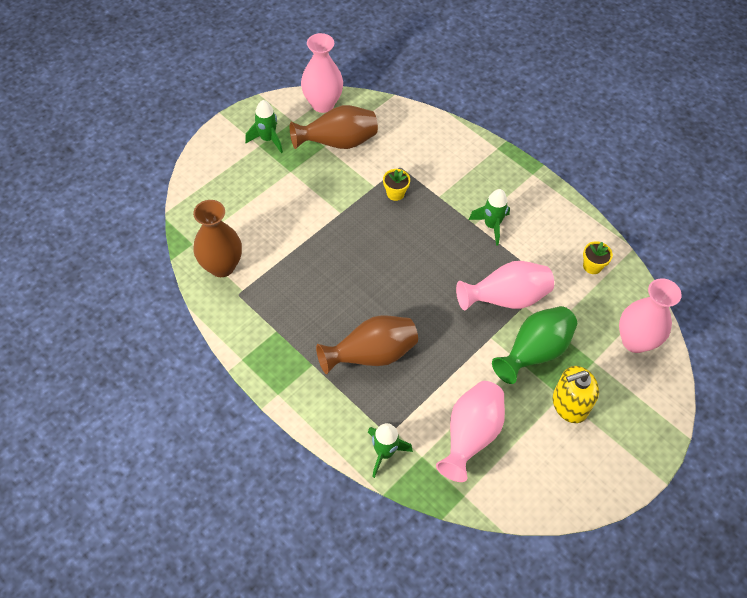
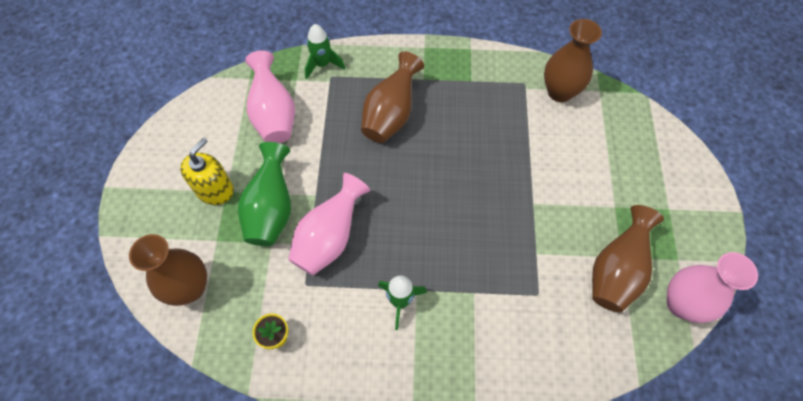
camera: 140 degrees right, 5 degrees up
(267, 139) = (671, 221): green rocket -> none
(395, 193) = (512, 262): yellow flower pot -> none
(635, 341) = (190, 288): pink vase -> brown vase

